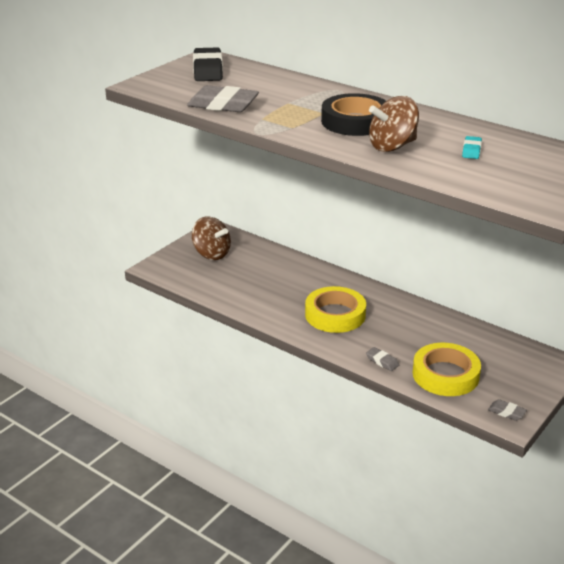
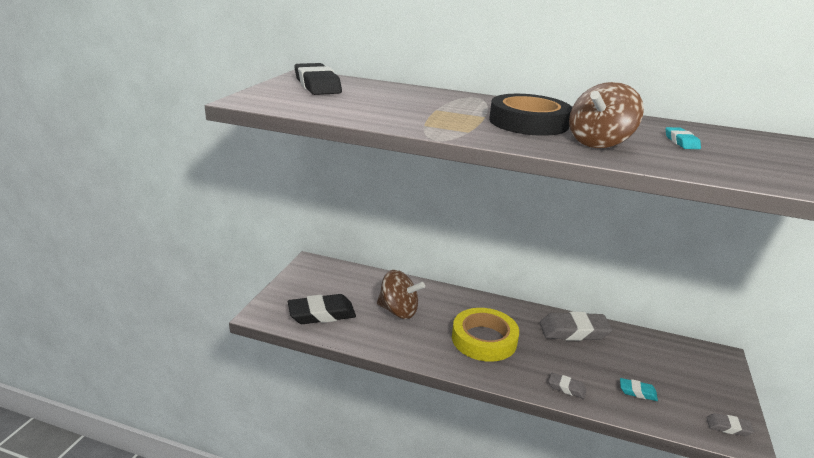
camera: 20 degrees left, 5 degrees down
(203, 274) = (321, 314): none -> black eraser
(211, 254) = (319, 289): brown spinning top -> brown spinning top (398, 311)
(223, 105) = (366, 114): grey eraser -> grey eraser (573, 331)
(445, 375) = (637, 392): yellow tape -> turquoise eraser

